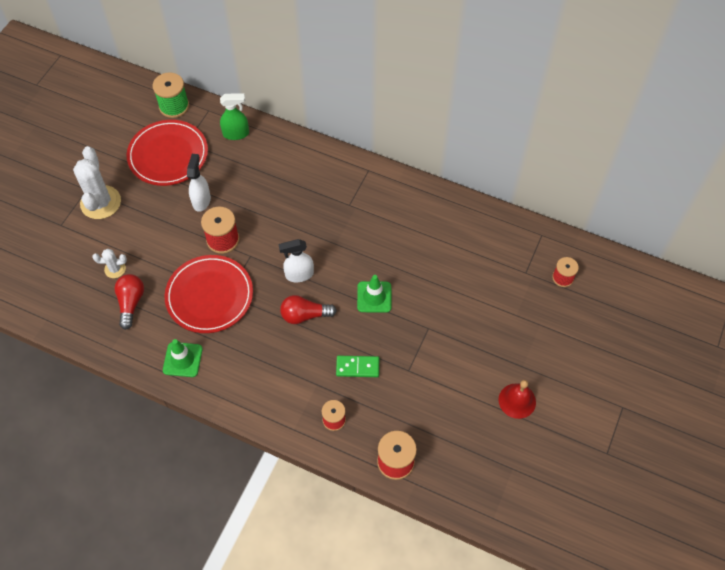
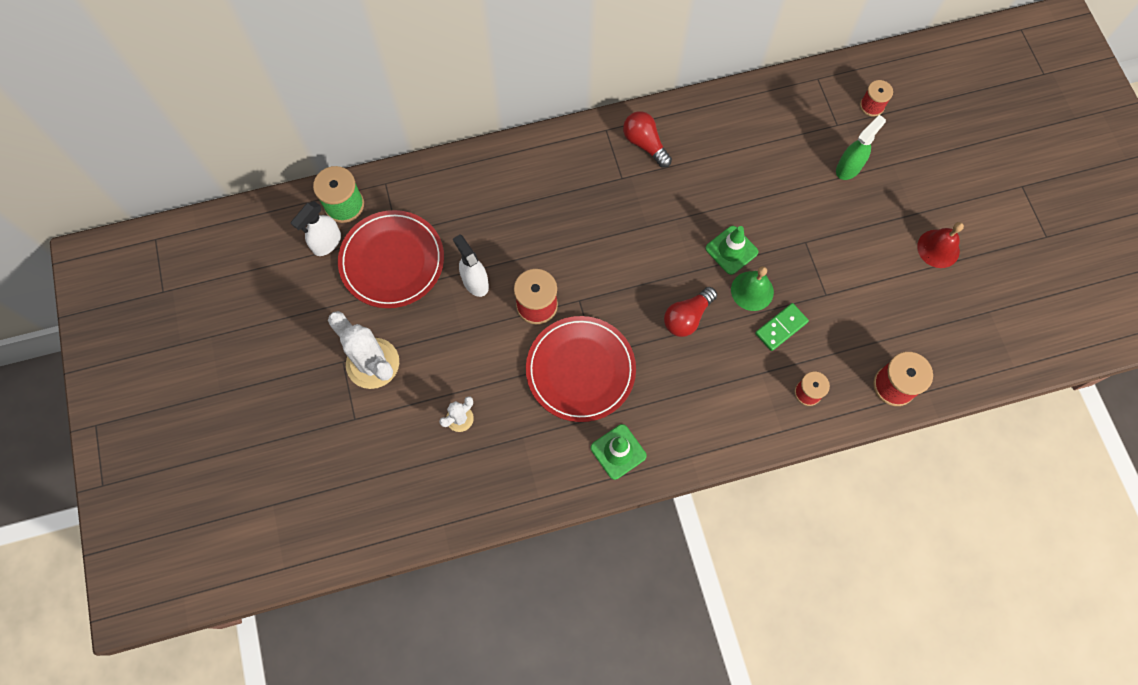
camera: 40 degrees left, 10 degrees up
(131, 303) = (511, 439): red light bulb -> red light bulb (645, 144)
(236, 134) = (439, 187): green spray bottle -> green spray bottle (849, 167)
(299, 274) = (643, 282): white spray bottle -> white spray bottle (326, 243)
(362, 331) = (752, 291): none -> green bell

